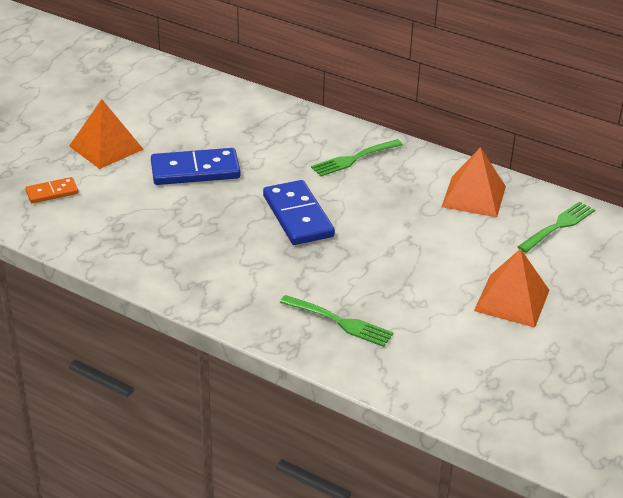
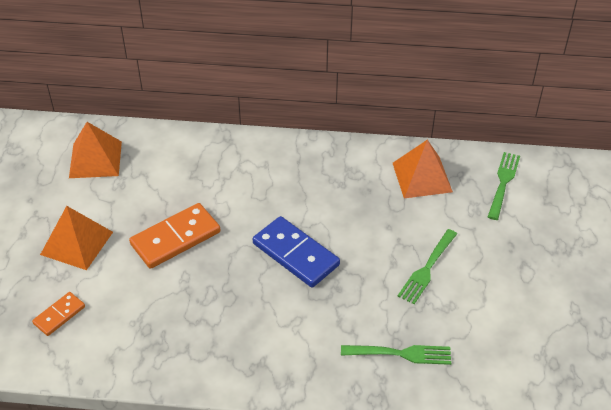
camera: 25 degrees left, 10 degrees up
(195, 170) = (175, 238): blue domino -> orange domino
(354, 158) = (303, 173): green fork -> green fork (427, 268)
(512, 300) = (516, 273): orange pyramid -> orange pyramid (95, 159)

